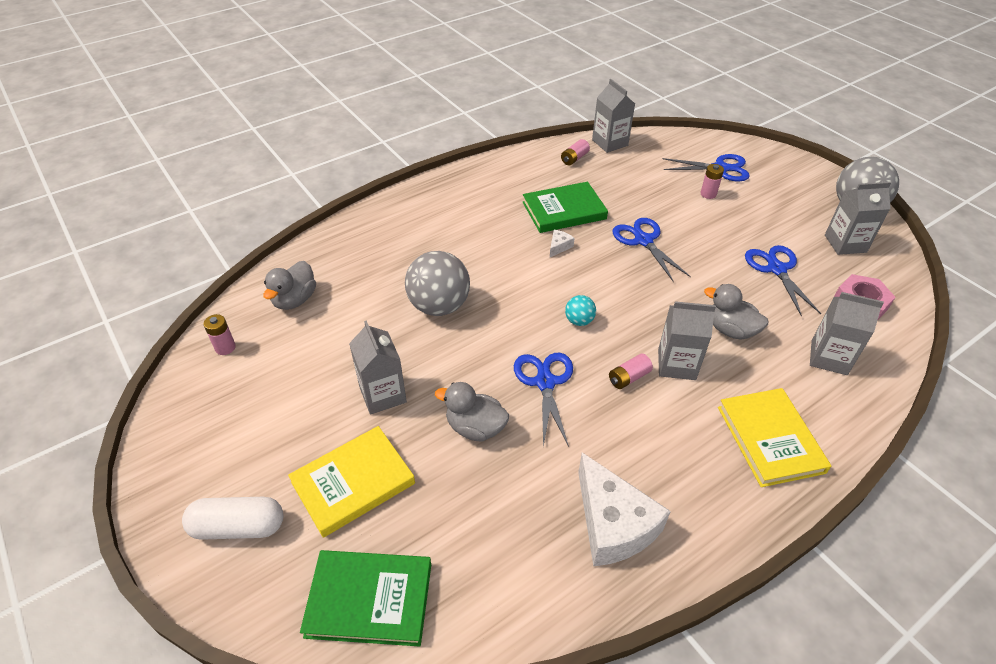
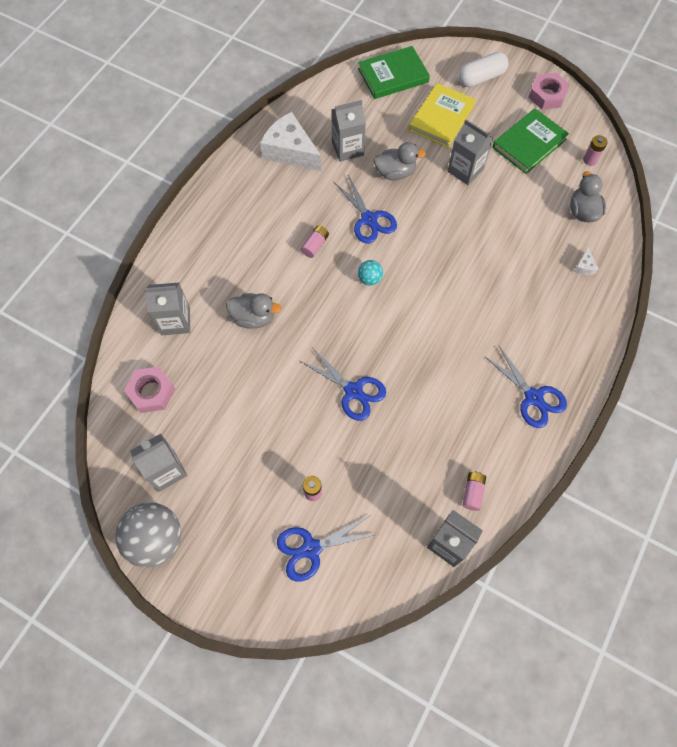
camera: 155 degrees right, 20 degrees up
(179, 454) = (547, 95): none -> pink nut
(439, 306) = (478, 249): grey ball -> none
(559, 247) = (422, 350): white cheese -> white cheese (584, 266)
(564, 211) = (441, 401): green book -> green book (529, 143)
(676, 364) = (285, 269): grey carton -> grey carton (347, 148)
(770, 439) = (210, 237): yellow book -> none
(776, 269) = (227, 405): blue scissors -> blue scissors (533, 397)

